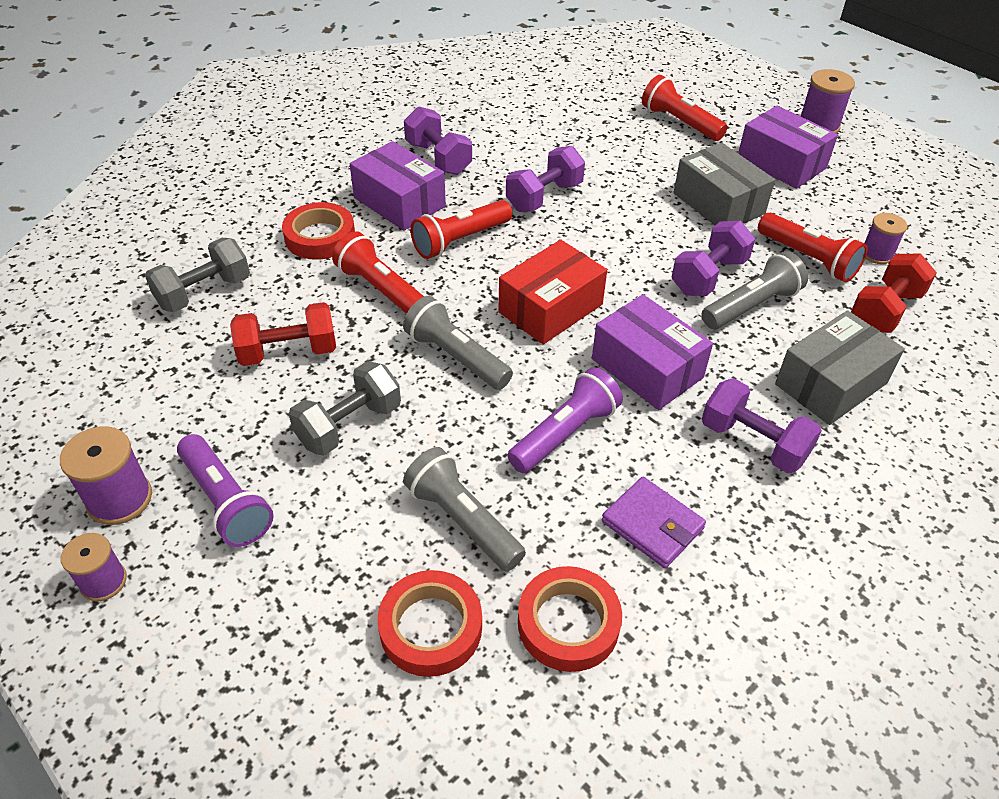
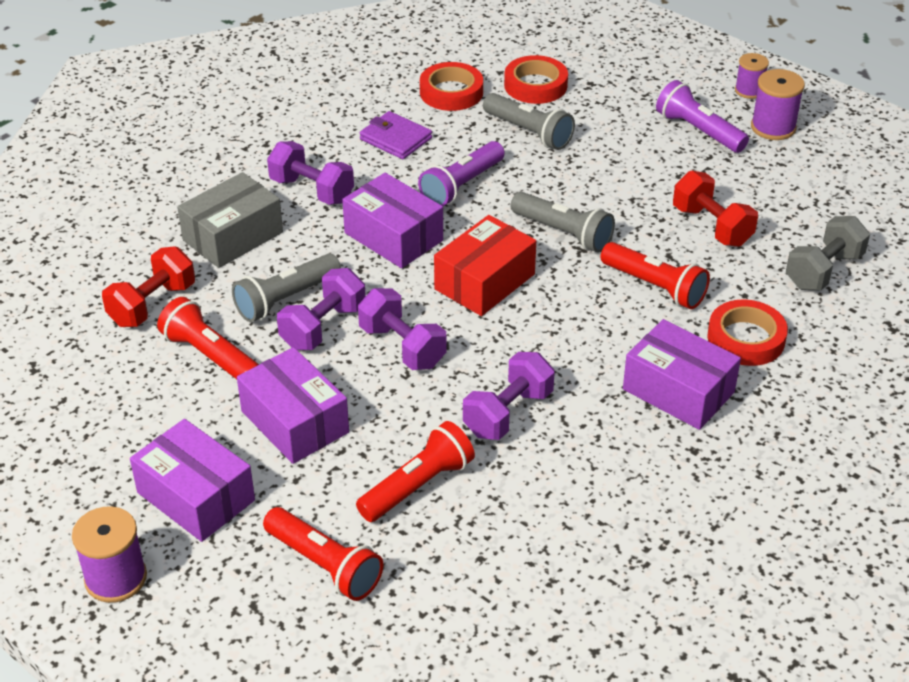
camera: 175 degrees right, 5 degrees down
(288, 352) = (712, 226): red dumbbell -> red dumbbell turned 75 degrees clockwise
(349, 425) = (633, 179): grey dumbbell -> none
(438, 158) = (655, 463): purple dumbbell -> purple dumbbell (402, 347)
(460, 240) = (592, 347): red flashlight -> red flashlight (417, 486)
(718, 203) = (295, 422): grey box -> purple box
(877, 254) = (130, 368): purple spool -> none

